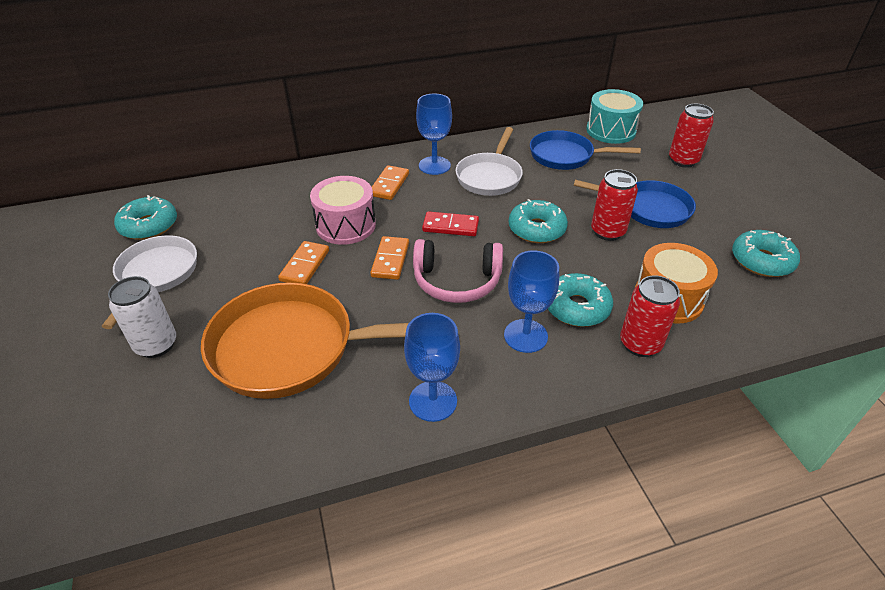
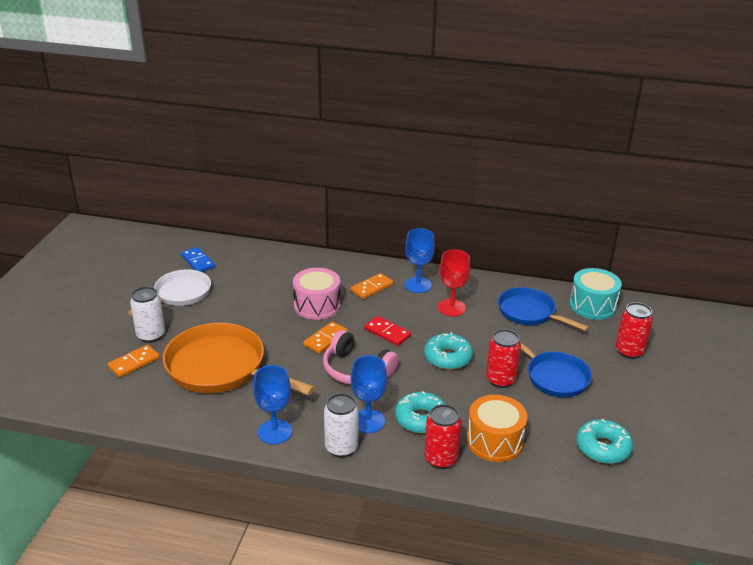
camera: 30 degrees right, 10 degrees down
(149, 226) = (197, 262): turquoise donut -> blue domino
(304, 265) = (269, 322): orange domino -> orange domino (134, 363)
(490, 176) = (451, 308): white pan -> red goblet
(528, 383) = (341, 448): none -> white can

